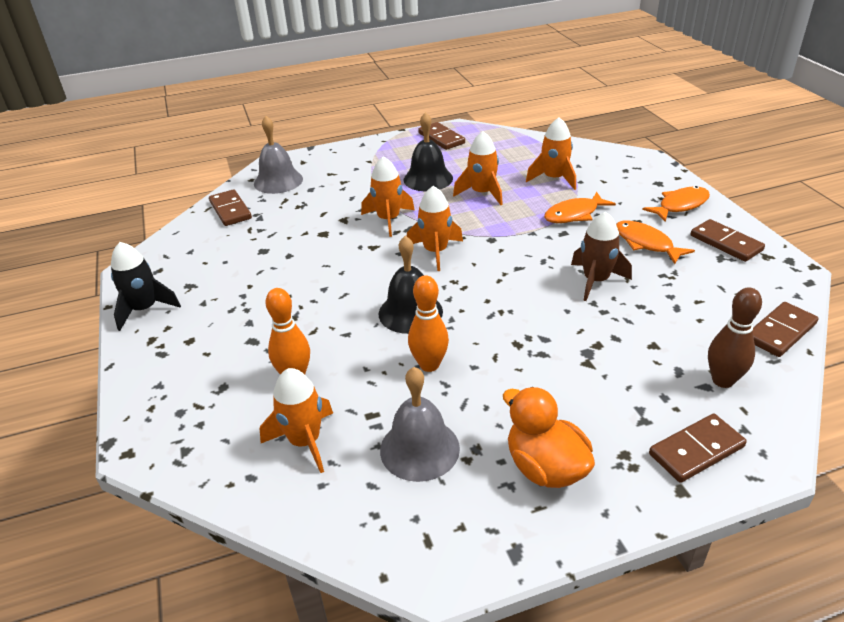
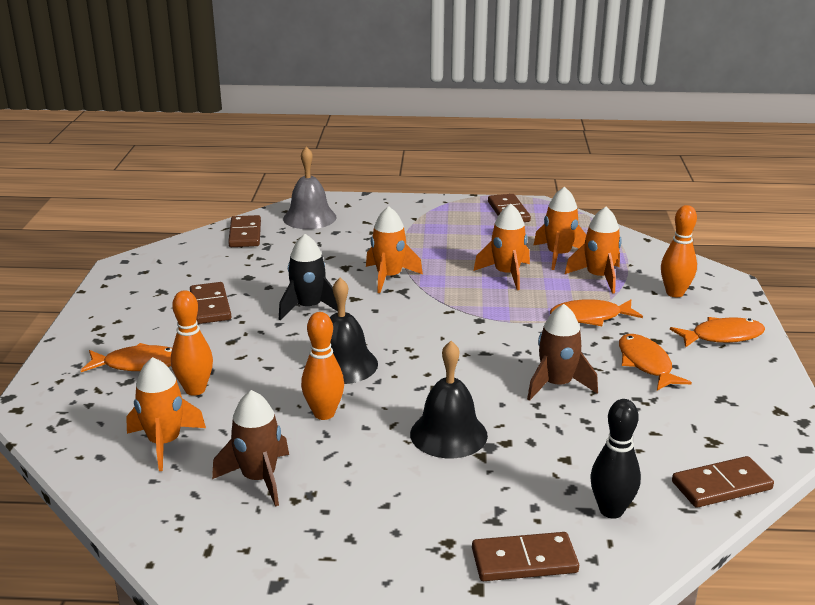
camera: 20 degrees right, 10 degrees down
(145, 309) = (109, 301): black rocket -> black rocket (309, 307)
(221, 367) = (138, 364): none -> orange fish
(419, 449) = (259, 478): grey bell -> brown rocket
(428, 179) = (461, 248): black bell -> black bell (448, 434)
(435, 252) = (412, 317): orange rocket -> orange rocket (559, 255)
(545, 467) = (361, 528): orange duck -> none
(619, 178) = (674, 293): none -> orange bowling pin
(722, 380) = (611, 510): brown bowling pin -> black bowling pin
(726, 243) = (741, 386): brown domino -> brown domino (210, 306)

